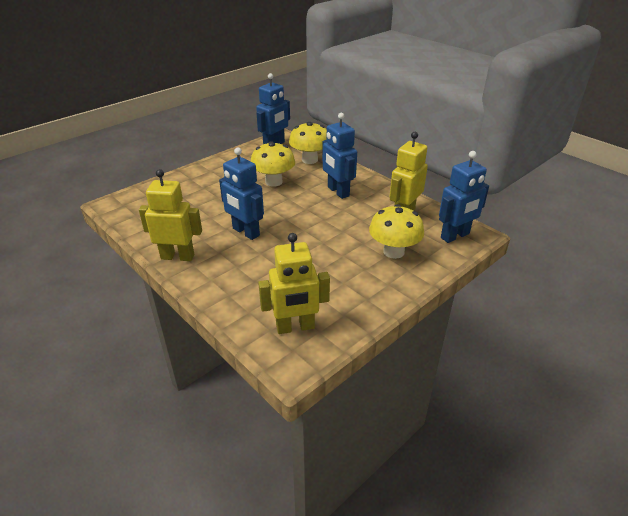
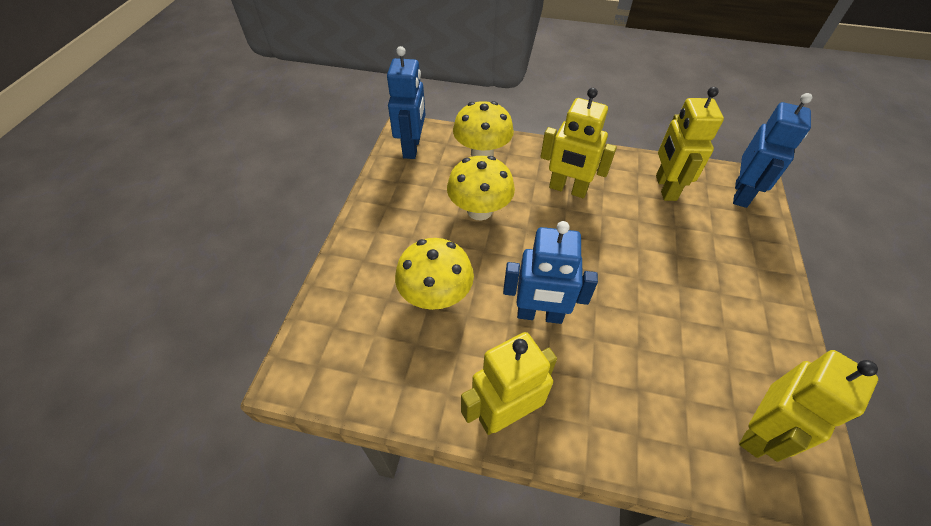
camera: 35 degrees left, 15 degrees up
(338, 191) = (567, 189): blue robot -> yellow robot
(393, 252) = (717, 249): yellow mushroom -> yellow mushroom (436, 296)

